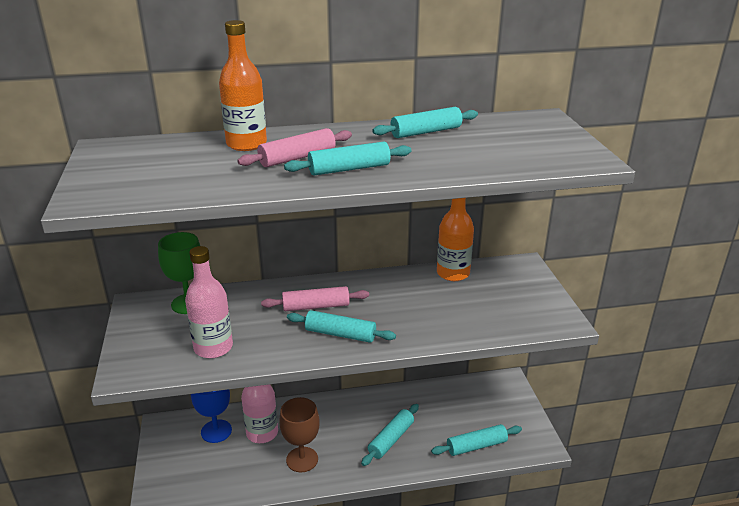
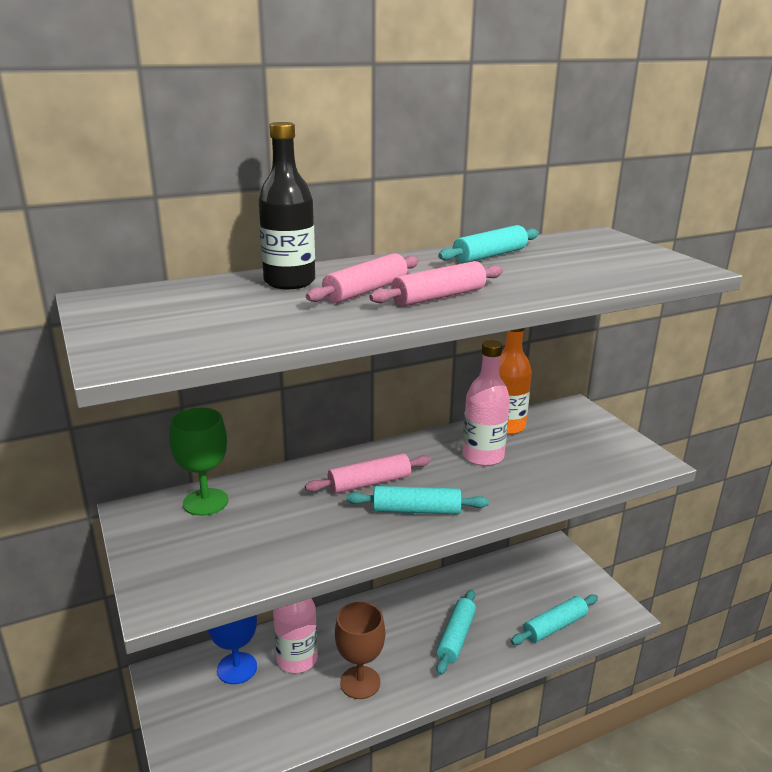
camera: 15 degrees left, 5 degrees down
(213, 347) = (266, 550): pink bottle -> pink bottle (483, 456)
(246, 144) = (289, 282): orange bottle -> black bottle
(349, 169) = (438, 297): turquoise rolling pin -> pink rolling pin

